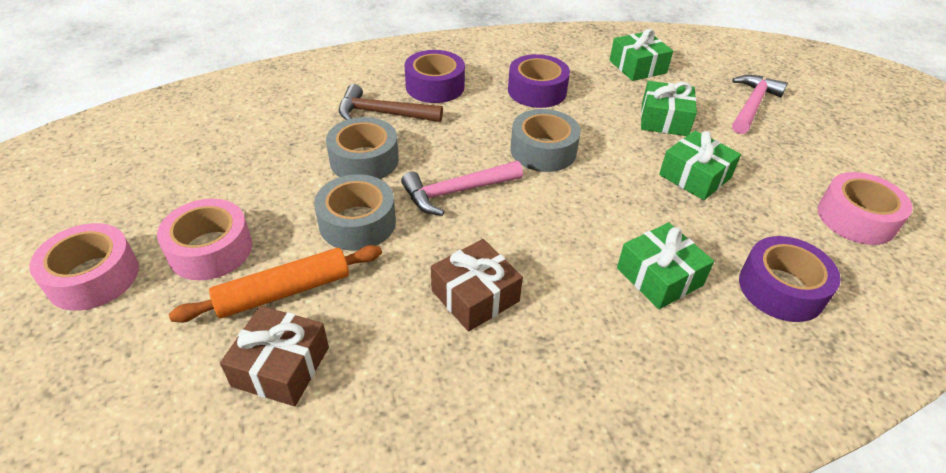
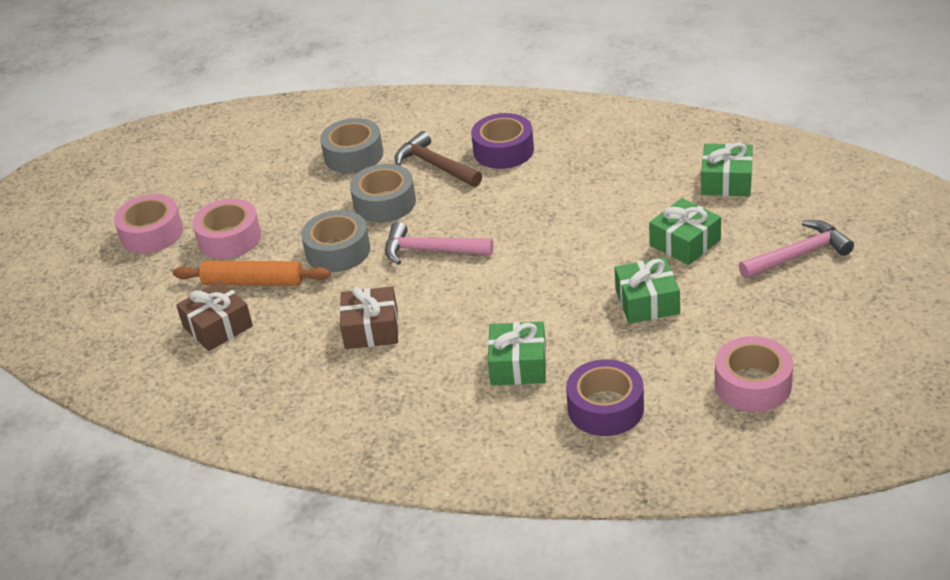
camera: 40 degrees right, 5 degrees down
(537, 91) = (593, 180): purple tape -> none
(543, 150) = (537, 238): grey tape -> grey tape (353, 155)

